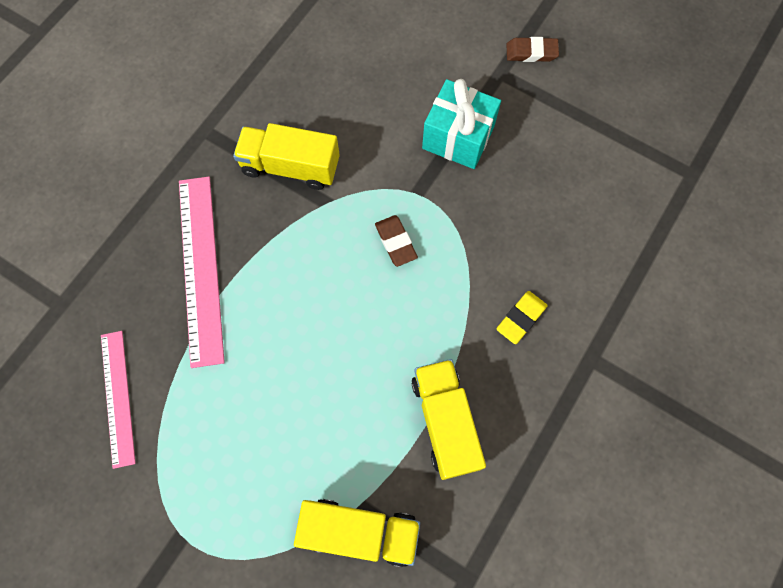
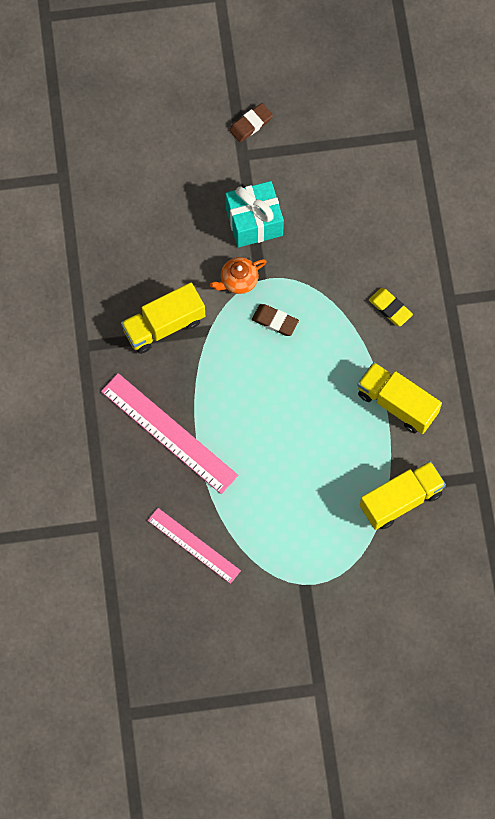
camera: 40 degrees left, 0 degrees up
(395, 178) = (238, 280): none -> orange teapot
(521, 318) = (390, 308): yellow eraser -> yellow eraser turned 45 degrees counterclockwise

